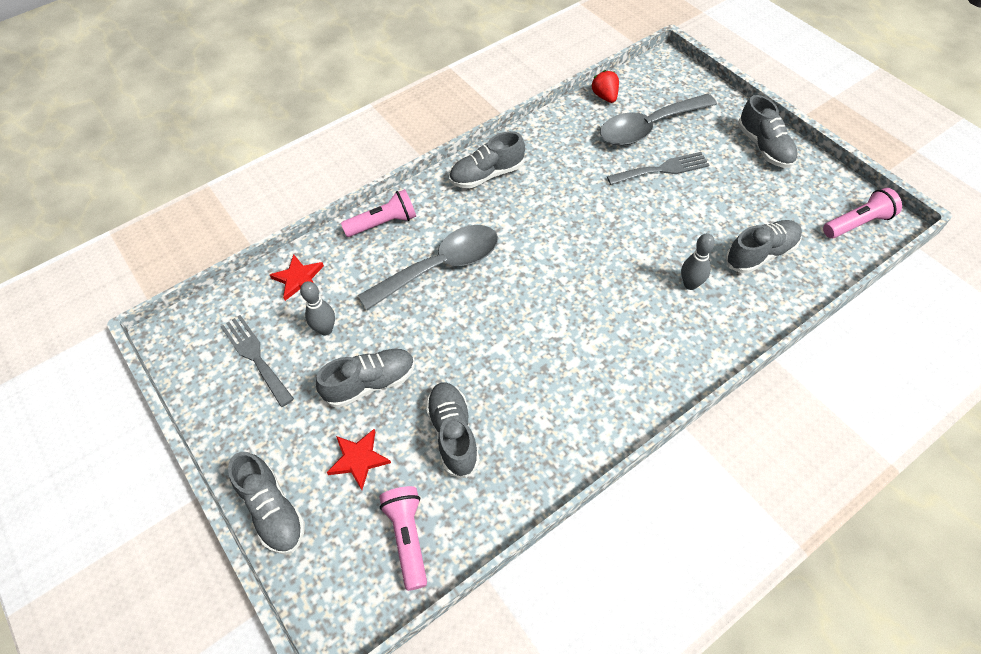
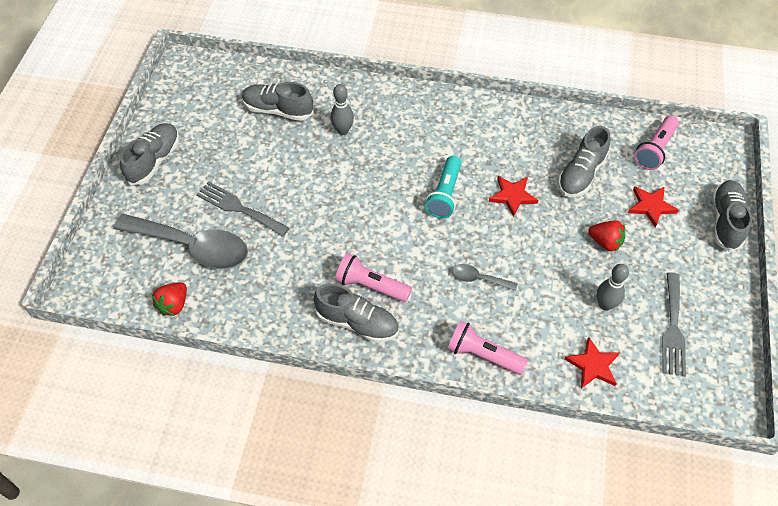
camera: 135 degrees left, 0 degrees up
(370, 383) = (605, 242): grey shoe -> red strawberry
(440, 267) = (479, 279): grey spoon -> grey spoon, size x0.45
(489, 355) = (512, 196): none -> red star
(542, 306) = (444, 194): none -> turquoise flashlight
(857, 223) = (199, 77): pink flashlight -> pink flashlight (370, 286)

